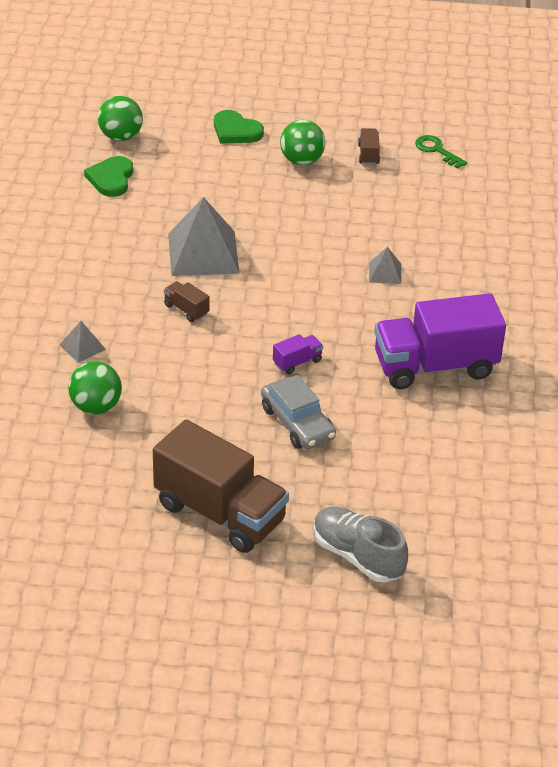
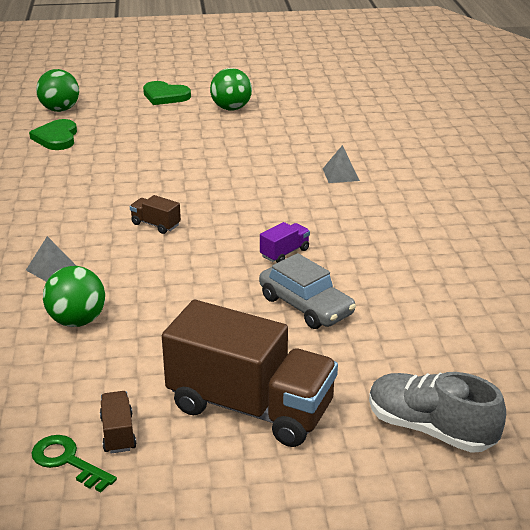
camera: 10 degrees left, 10 degrees down
(203, 253) = (160, 180): grey pyramid -> none
(368, 154) = (289, 99): brown truck -> brown truck (118, 433)
(435, 366) = (424, 239): purple truck -> none
(436, 150) = (347, 91): green key -> green key (67, 461)

